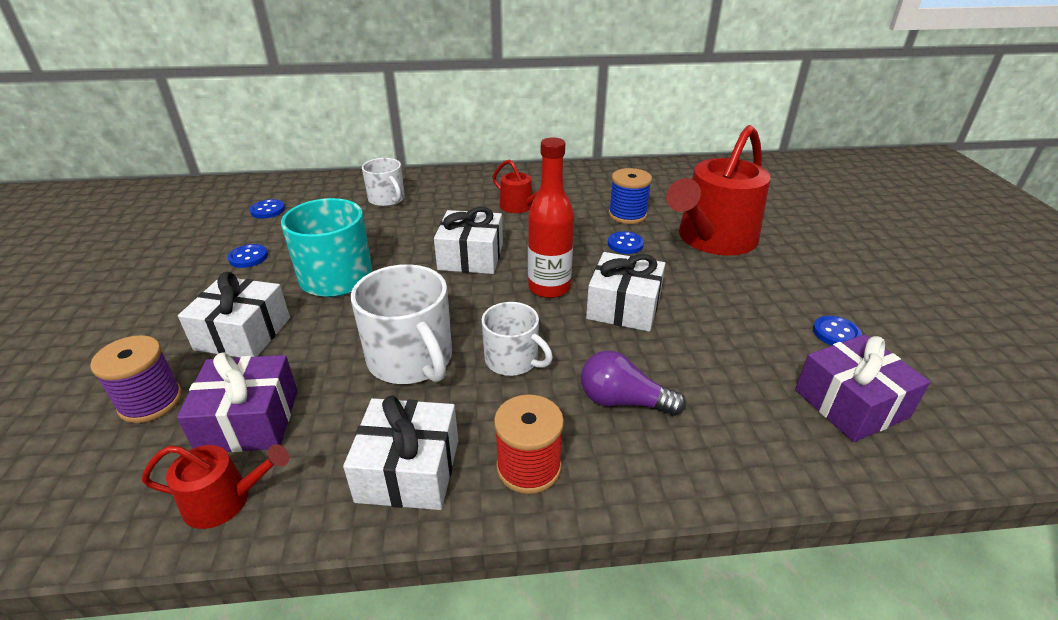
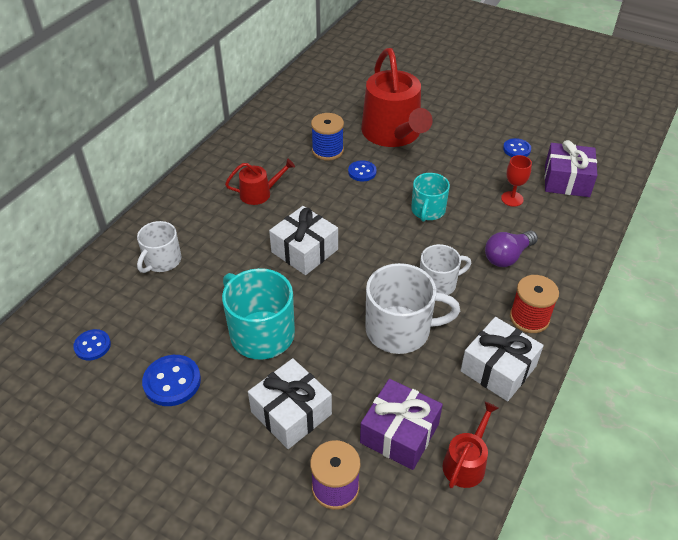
camera: 55 degrees left, 10 degrees up
(248, 257) = (172, 382): blue button -> blue button, size x1.54
(387, 199) = (162, 261): white mug -> white mug turned 120 degrees clockwise
(549, 288) = (379, 231): red bottle -> none
(624, 307) = (428, 210): white gift -> turquoise mug
(736, 364) = (512, 199): none -> red goblet

